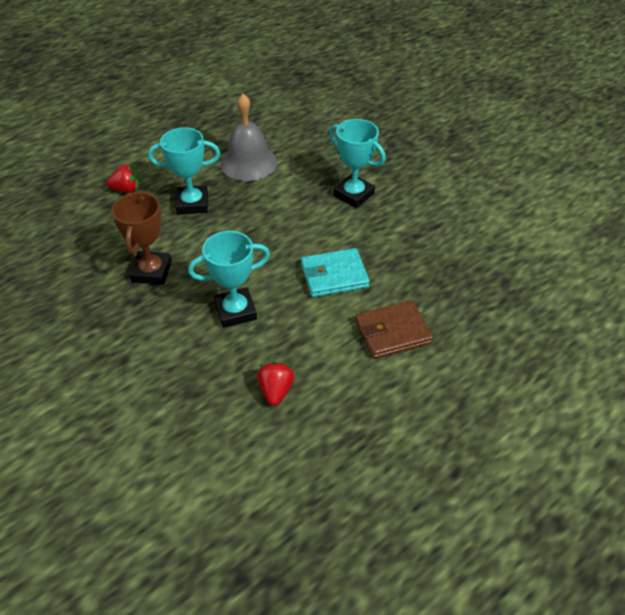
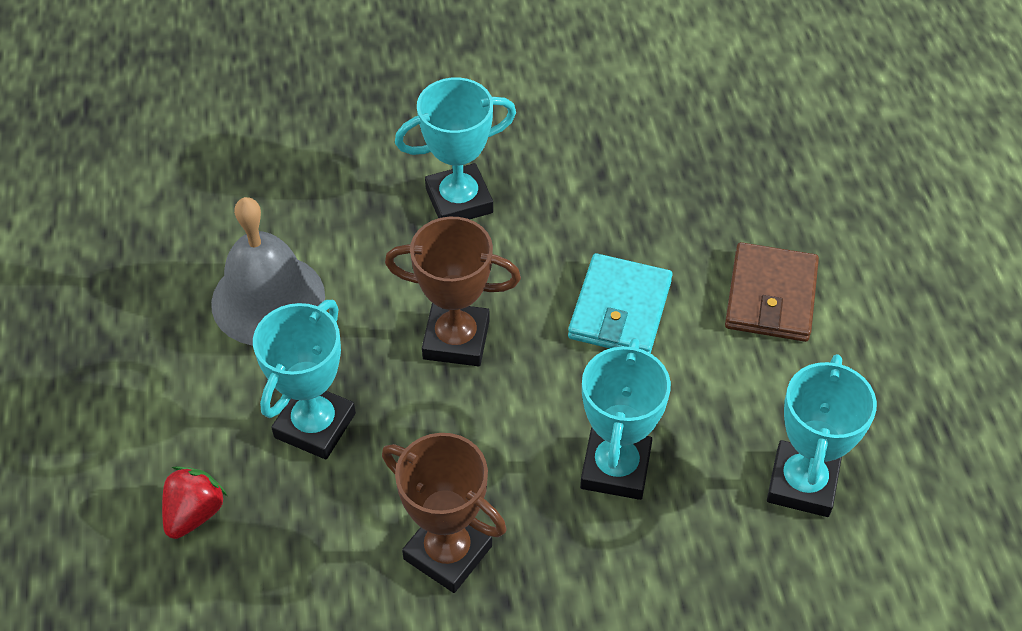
camera: 60 degrees left, 5 degrees up
(271, 227) = (456, 339): none -> brown trophy
(276, 391) = (802, 483): red strawberry -> turquoise trophy

